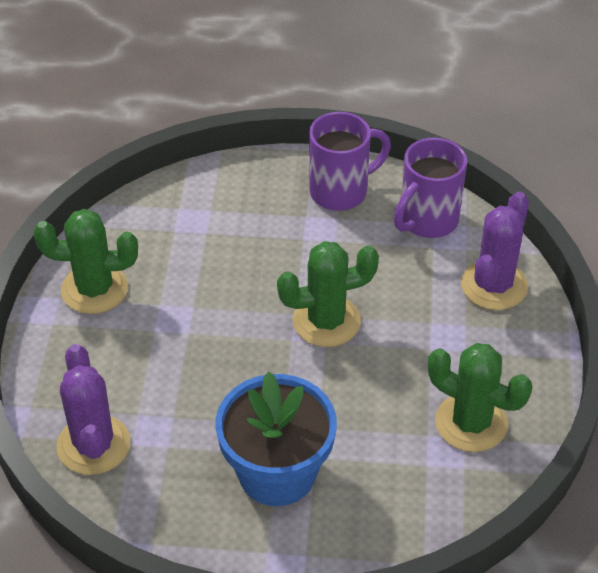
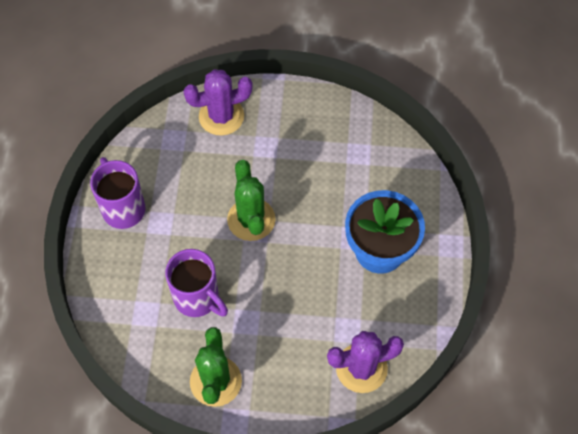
camera: 90 degrees left, 15 degrees up
(427, 221) = (157, 152): purple mug -> purple mug (197, 298)
(471, 423) = (336, 138): green cactus -> none
(494, 285) = (221, 116): purple cactus -> purple cactus turned 45 degrees counterclockwise

